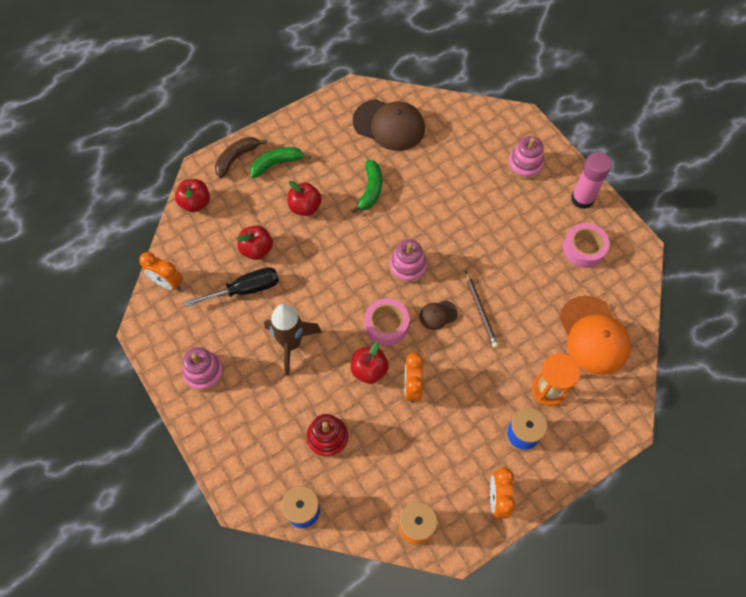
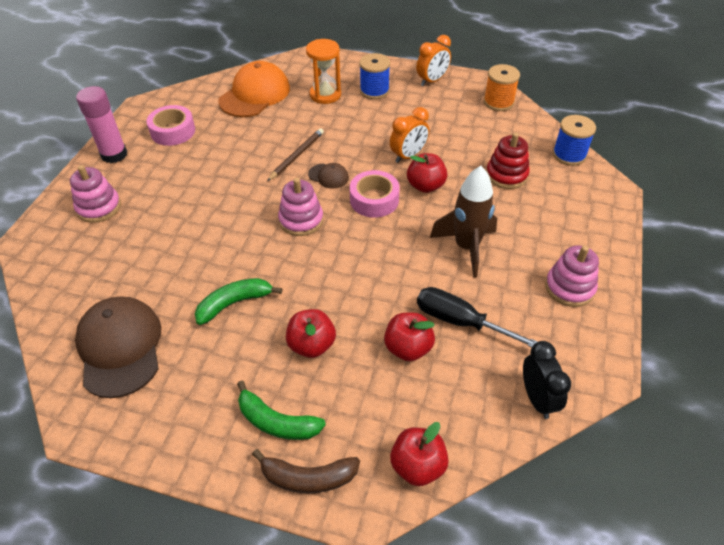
camera: 130 degrees left, 15 degrees down
(167, 283) = (537, 399): orange clock -> black clock

